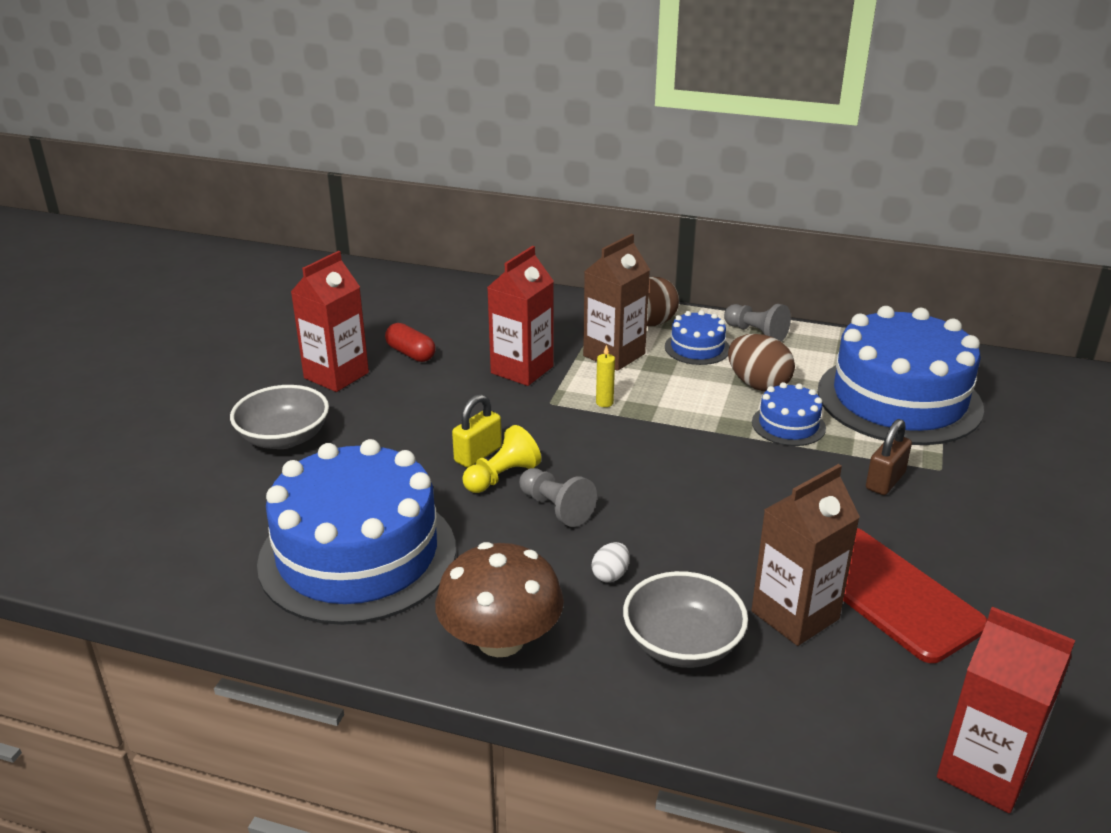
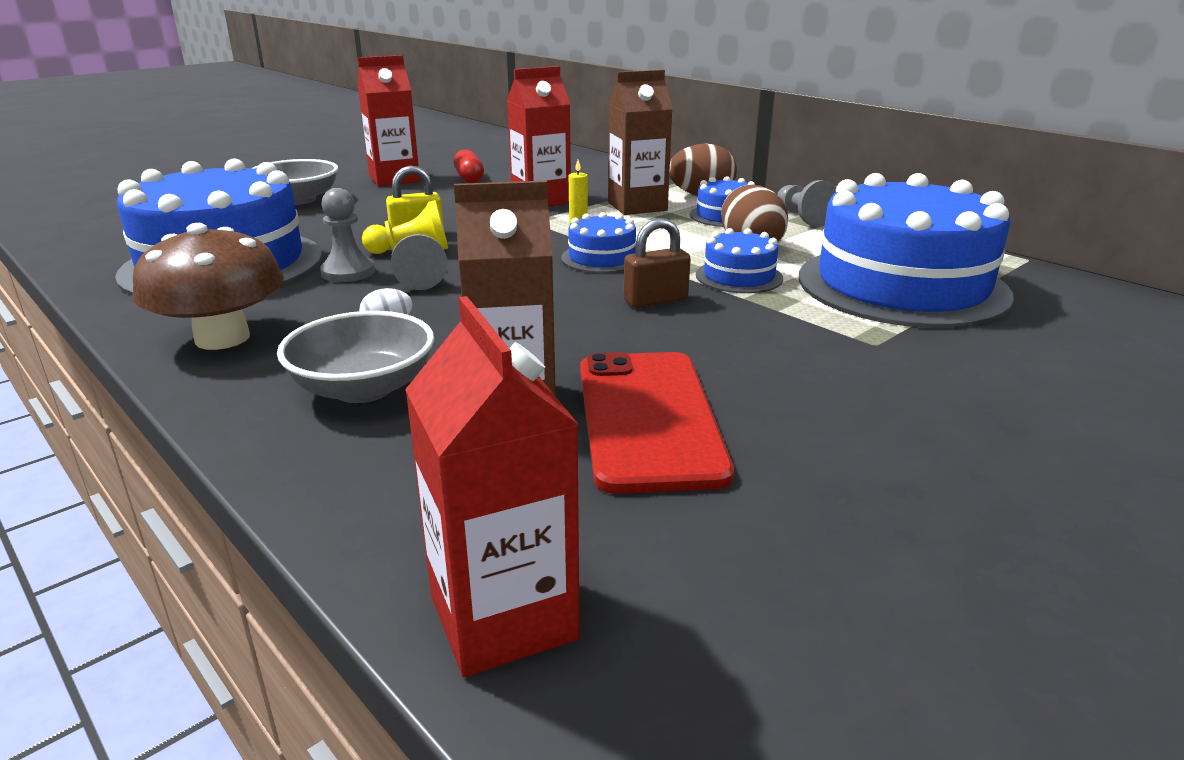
camera: 30 degrees right, 5 degrees down
(487, 524) = (348, 272): none -> grey pawn
(667, 435) = (602, 258): none -> blue cake
(885, 481) = (788, 336): brown padlock -> brown padlock (655, 300)

